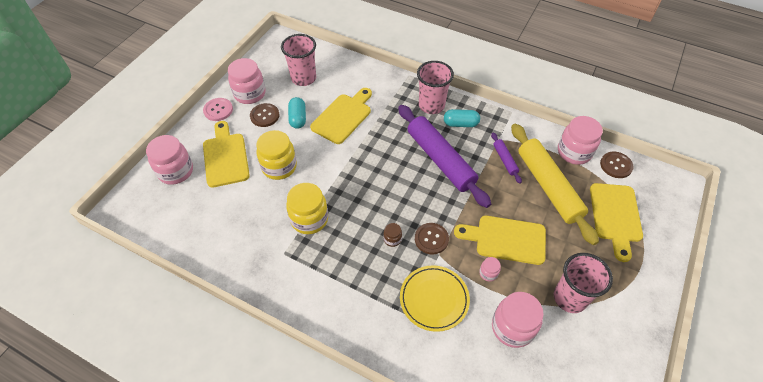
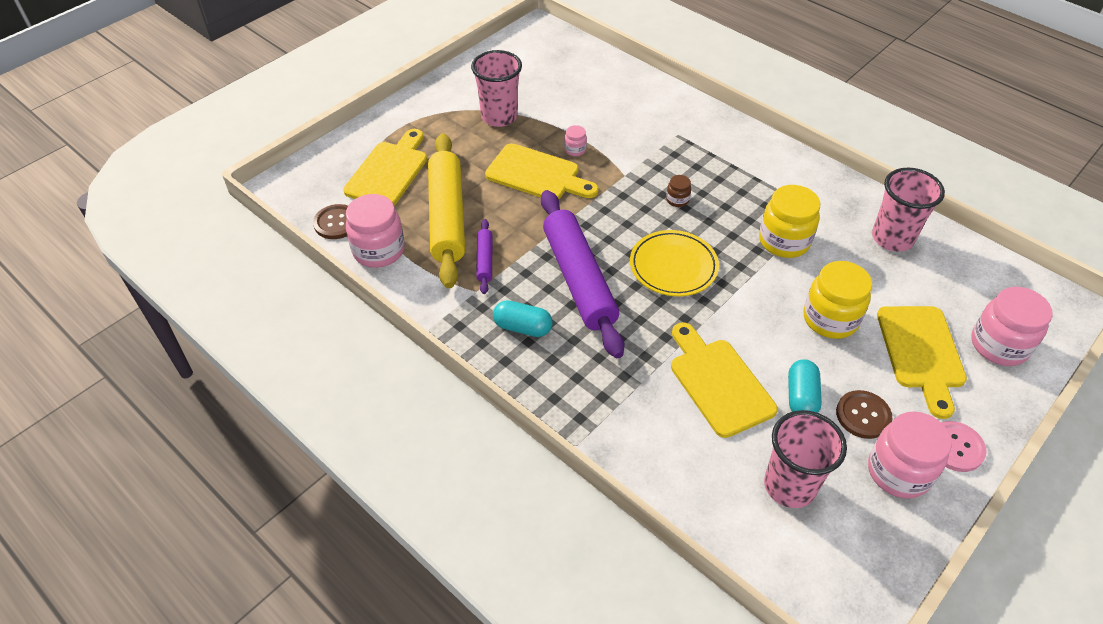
camera: 165 degrees left, 5 degrees down
(343, 117) = (718, 383): yellow cutting board -> yellow cutting board turned 105 degrees clockwise
(431, 106) = (557, 370): pink cup -> pink cup (892, 238)
(431, 239) = (628, 191): brown button -> none
(434, 299) = (645, 141): yellow plate -> yellow plate (673, 266)
(512, 327) = (572, 107): pink jar -> none

